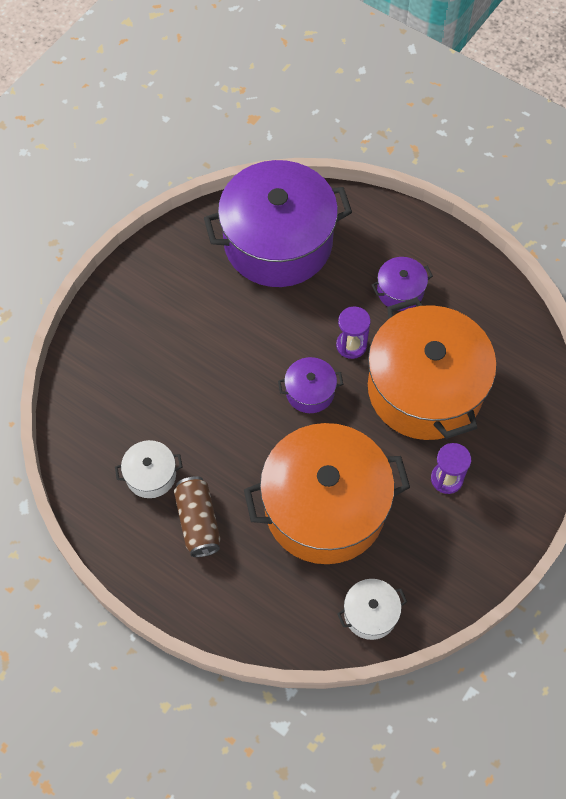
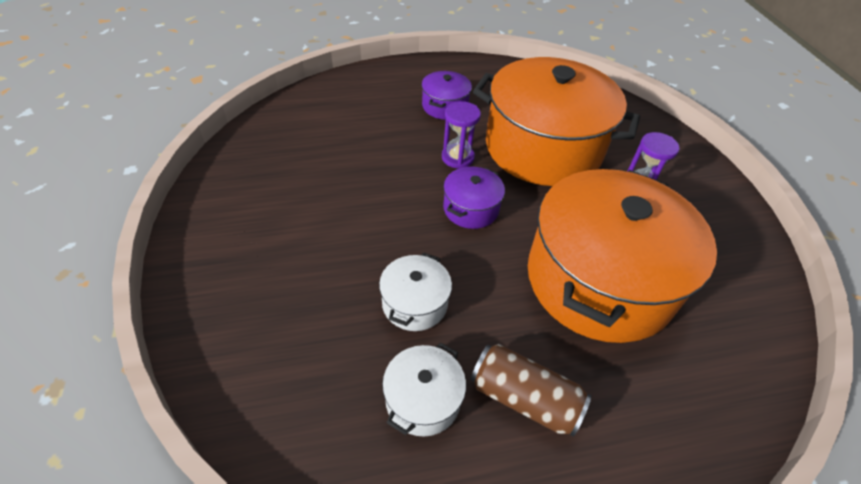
camera: 50 degrees left, 15 degrees down
(278, 242) = (313, 133): purple pot -> none
(370, 613) = (747, 328): white pot -> white pot (414, 303)

